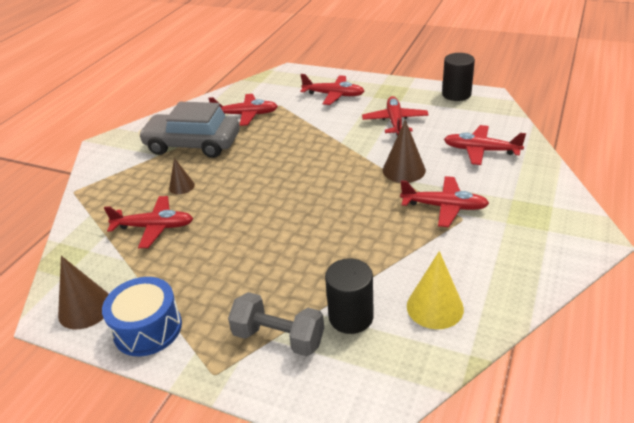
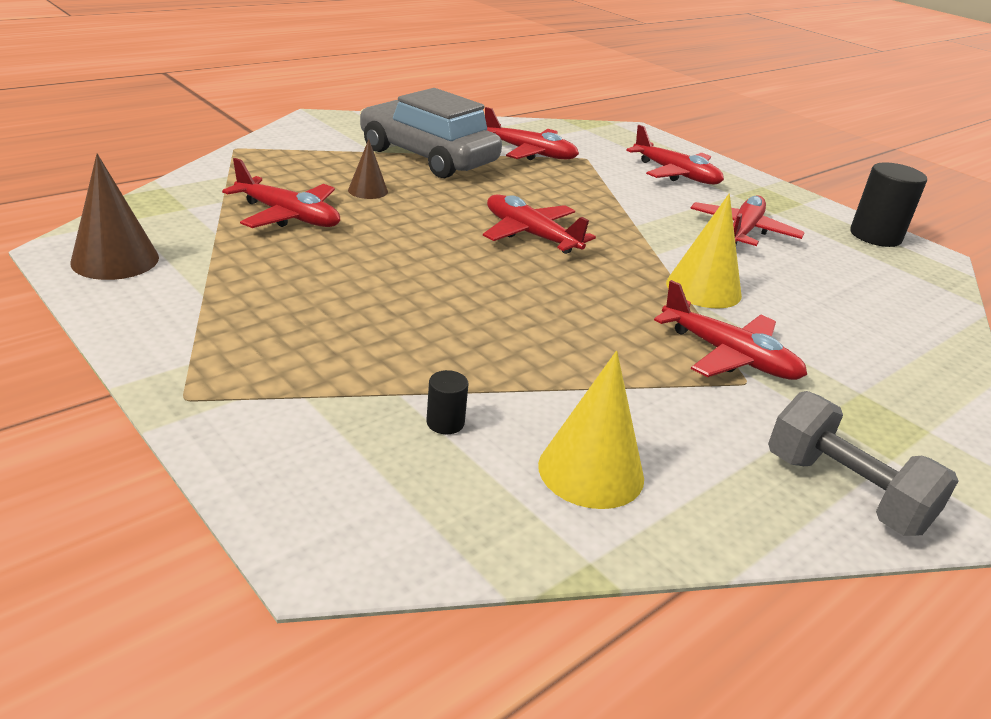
camera: 20 degrees right, 5 degrees down
(148, 328) = (161, 312): blue drum -> none
(278, 338) = (315, 399): grey dumbbell -> grey dumbbell (845, 492)
(351, 317) = (445, 423): black cylinder -> black cylinder, size x0.47
(404, 170) = (703, 289): brown cone -> yellow cone
(481, 151) = (857, 313): red plane -> red plane (530, 235)

